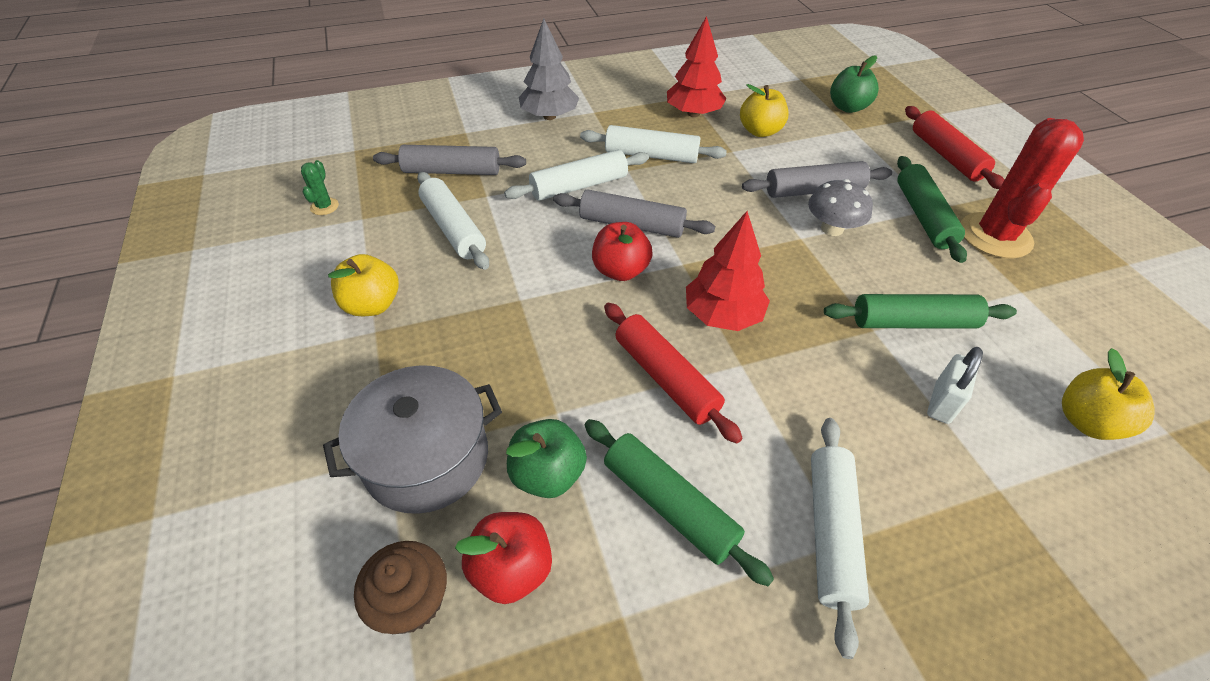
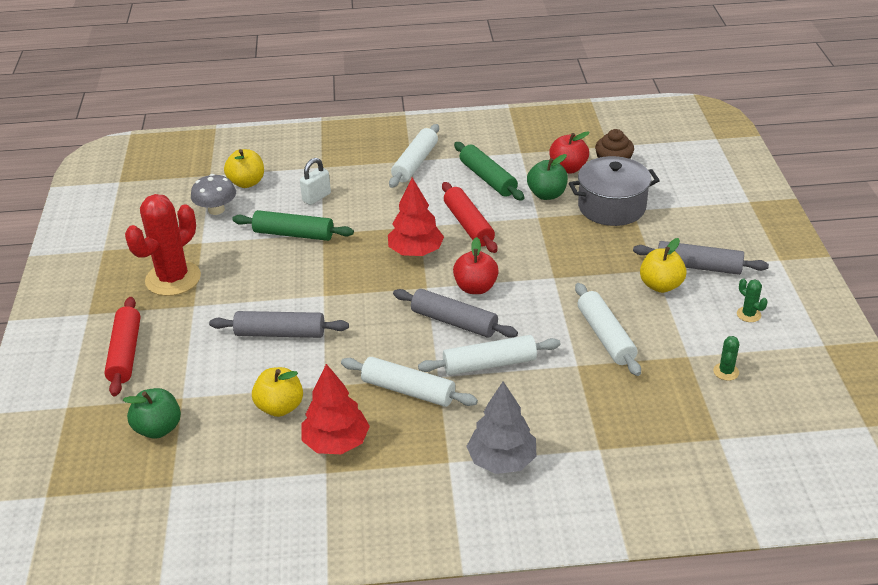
camera: 165 degrees left, 10 degrees down
(267, 277) = (748, 314): none -> green cactus
(452, 171) = (611, 396): grey rolling pin -> grey rolling pin (698, 266)
(832, 228) = (293, 299): grey mushroom -> grey mushroom (216, 210)
(923, 216) = (210, 300): green rolling pin -> none

